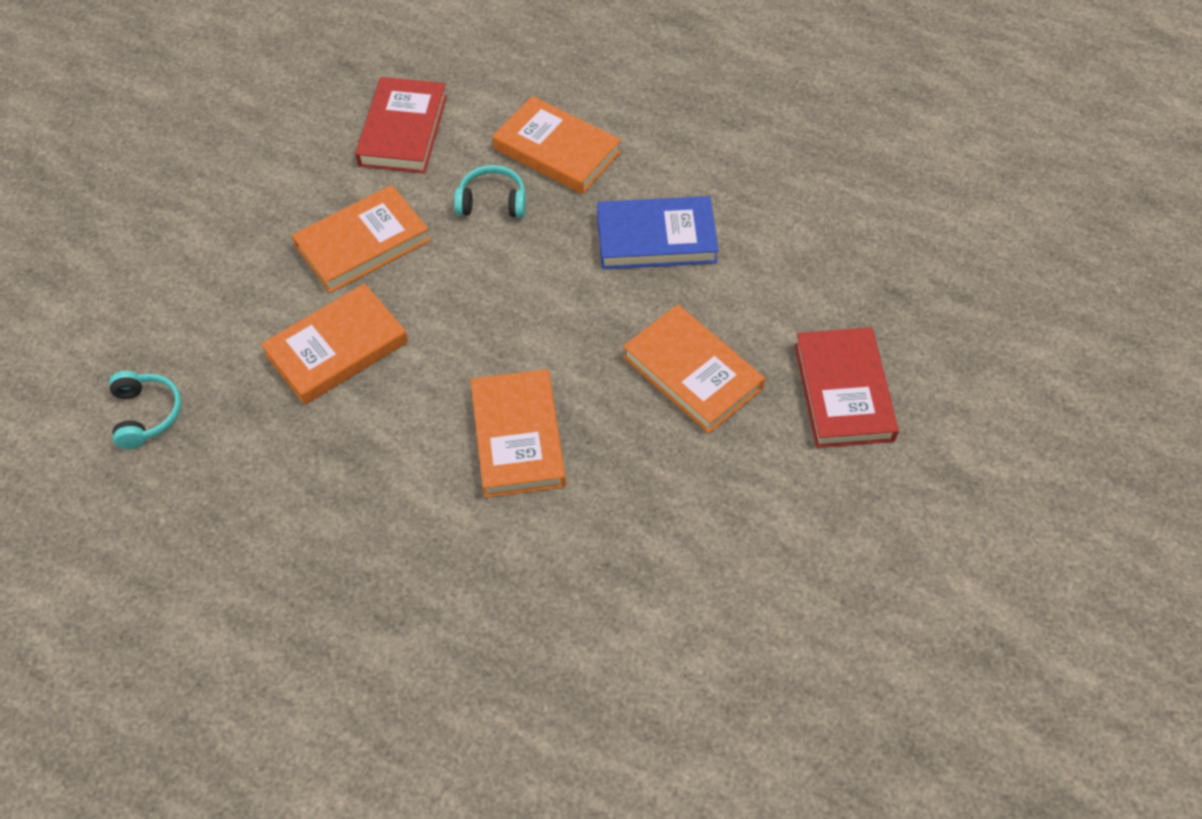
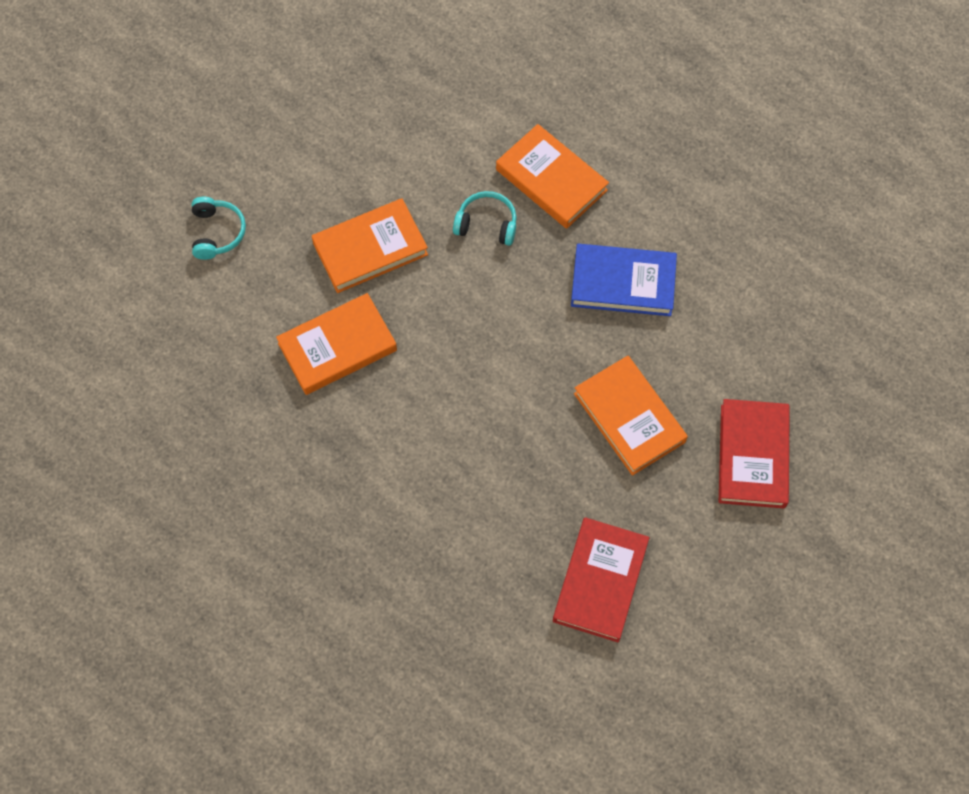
camera: 10 degrees right, 10 degrees up
(147, 414) = (178, 382): turquoise headphones -> turquoise headphones (217, 233)
(403, 130) = (419, 138): red book -> red book (600, 581)
(518, 437) = (475, 452): orange book -> none

